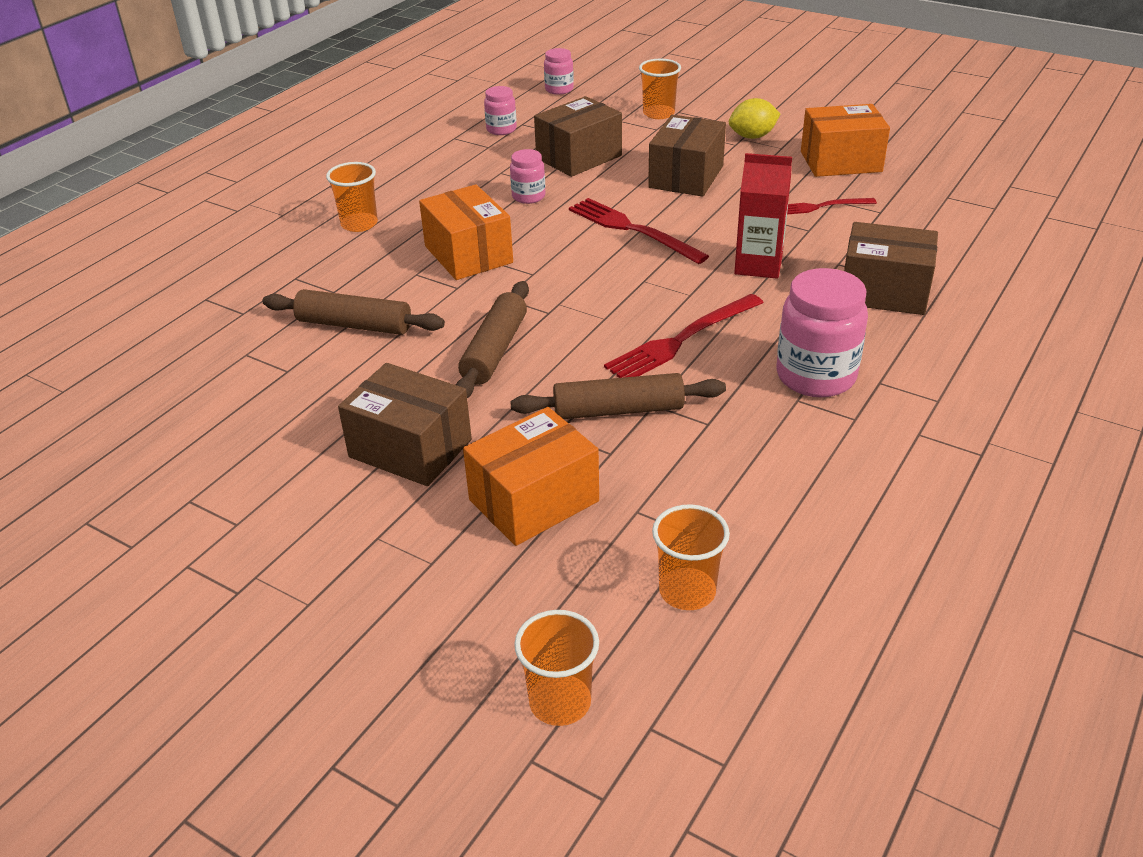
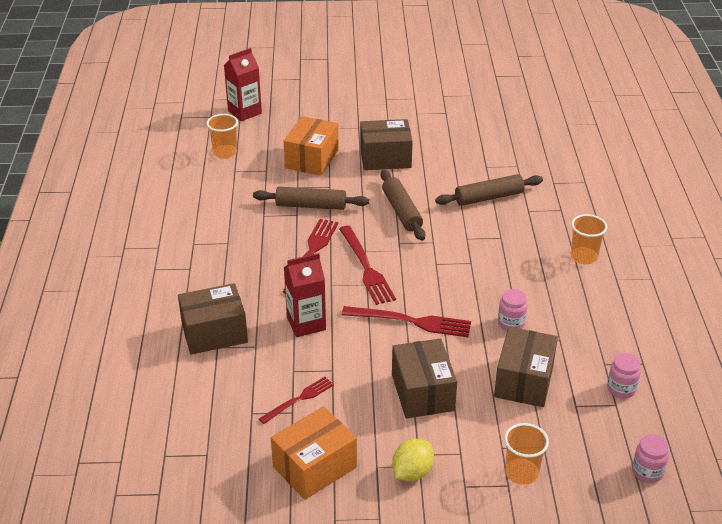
camera: 145 degrees right, 0 degrees up
(468, 254) = (489, 261): orange box -> none
(560, 702) = (244, 112): orange cup -> red carton
(618, 410) = (311, 206): brown rolling pin -> brown rolling pin turned 45 degrees clockwise
(625, 298) = (366, 267): none -> red fork
(815, 376) = (225, 259): pink jar -> none

